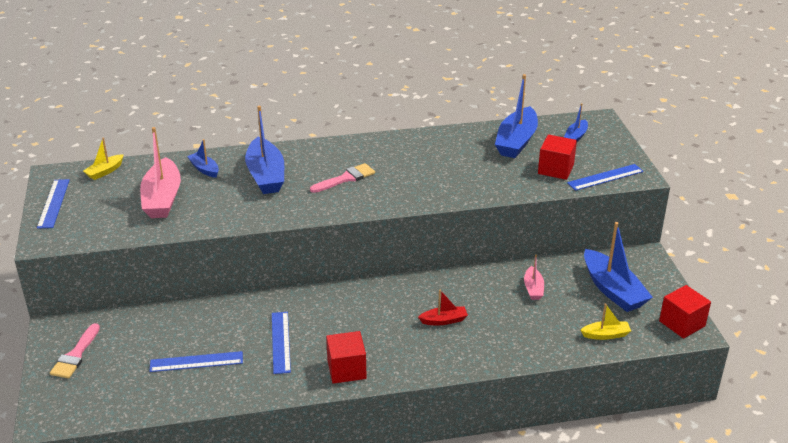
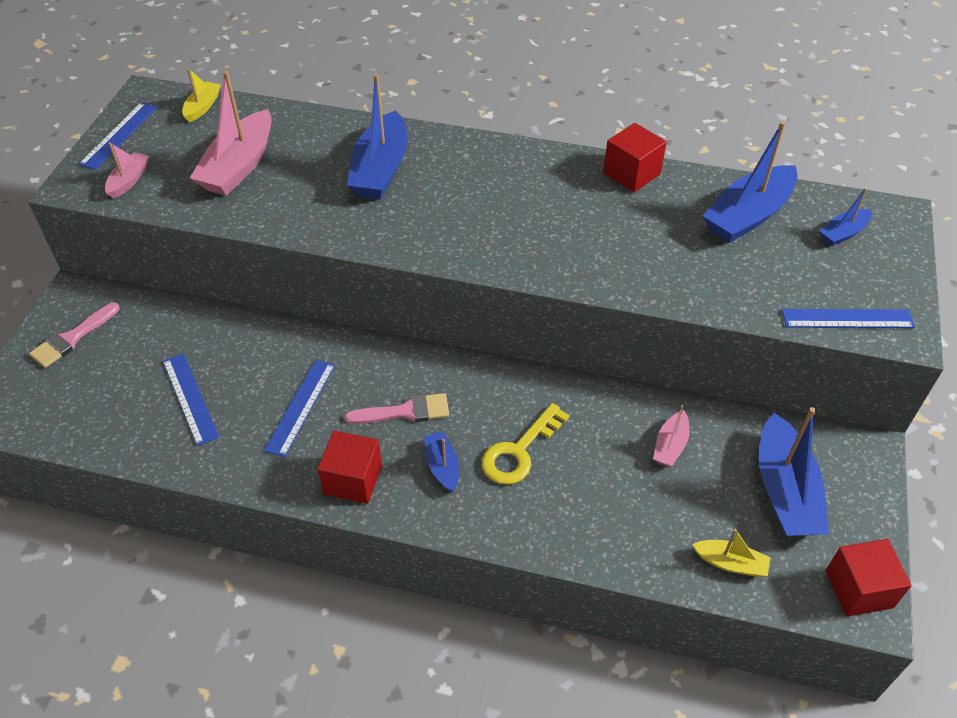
camera: 25 degrees right, 15 degrees up
(85, 227) = (129, 180): none -> pink boat
(105, 171) = (202, 107): yellow boat -> yellow boat turned 135 degrees clockwise
(196, 362) = (190, 398): blue ruler -> blue ruler turned 45 degrees clockwise
(204, 169) = (315, 138): blue boat -> blue boat (442, 466)
(345, 178) = (476, 205): pink brush -> pink brush (405, 412)
(444, 320) = (519, 451): red boat -> yellow key
(555, 169) = (778, 281): red cube -> red cube (631, 173)

